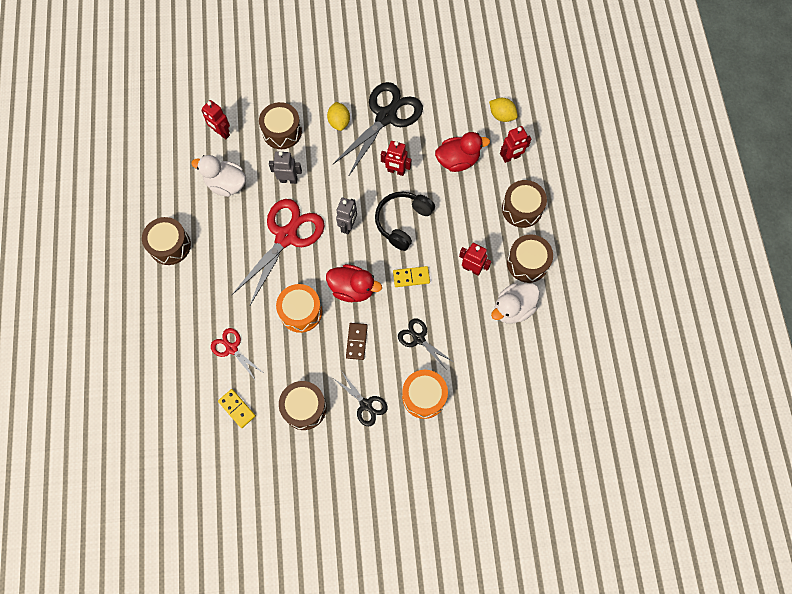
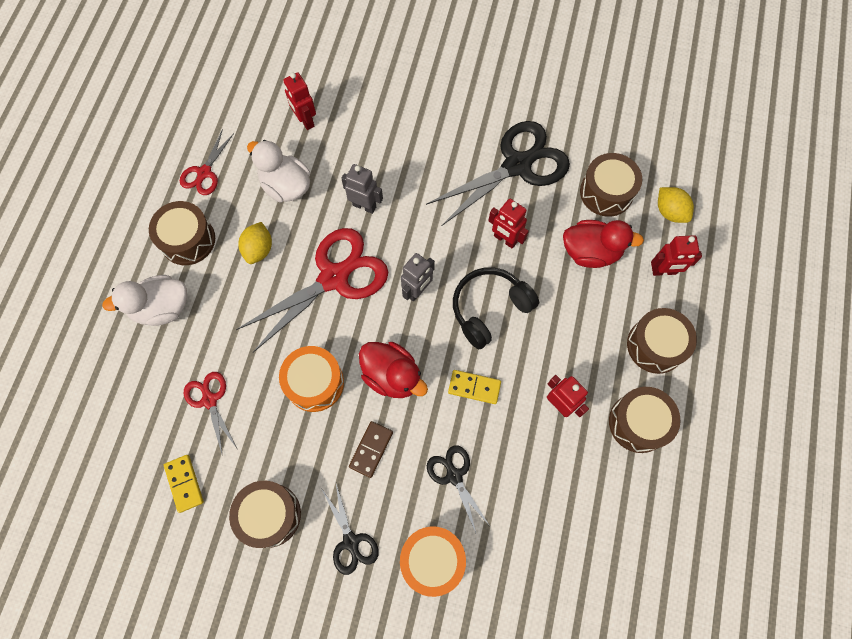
camera: 20 degrees right, 0 degrees up
(162, 194) = (204, 173): none -> red scissors
(282, 131) = (379, 142): brown drum -> brown drum (606, 192)
(339, 122) = (455, 153): yellow lemon -> yellow lemon (259, 249)
(513, 308) = (596, 480): white duck -> white duck (162, 308)

